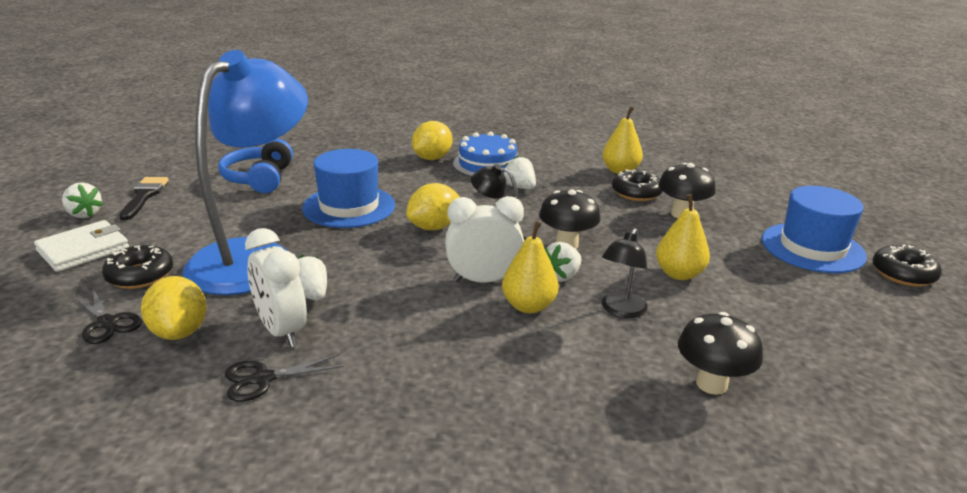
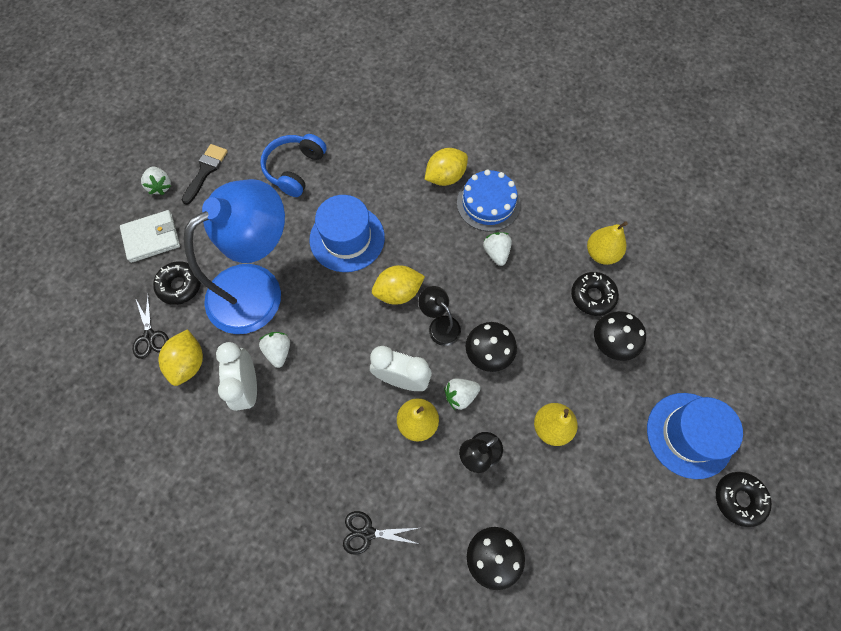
camera: 25 degrees right, 40 degrees up
(263, 379) = (223, 433): black scissors -> black scissors (368, 533)

